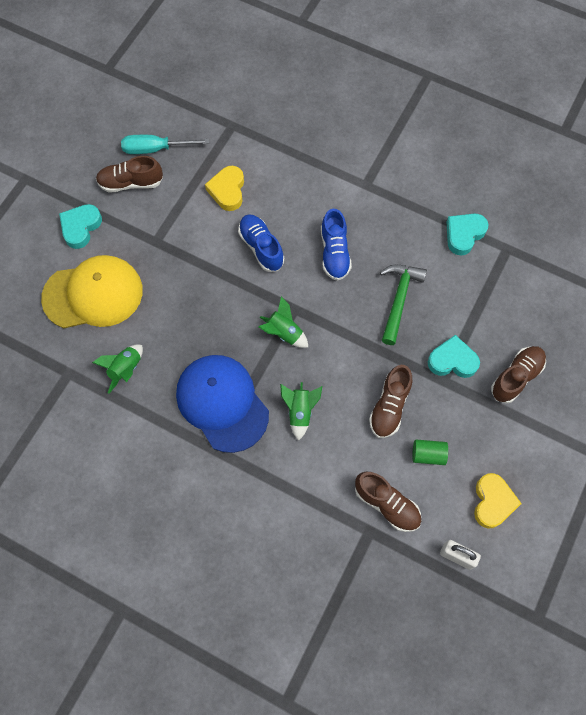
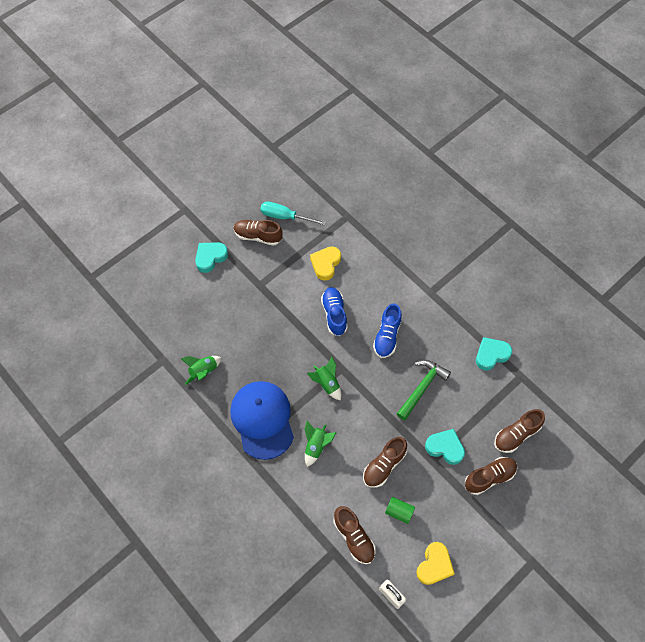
camera: 20 degrees right, 5 degrees down
(93, 294) = (201, 309): yellow cap -> none
(527, 317) = (516, 434): none -> brown shoe

